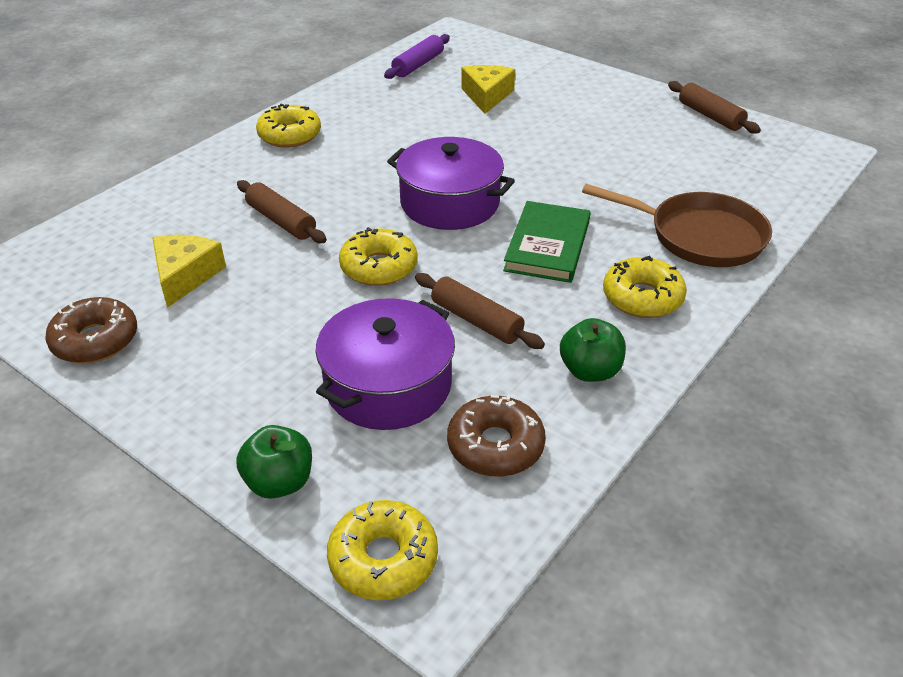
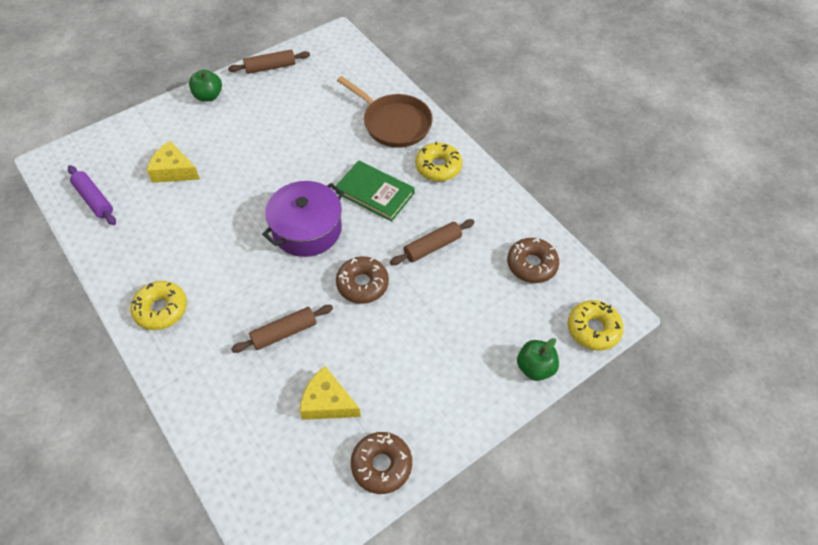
camera: 75 degrees left, 15 degrees up
(379, 267) = (362, 284): yellow donut -> brown donut
(388, 385) = (474, 302): purple pot -> none
(590, 371) = (489, 209): green apple -> green apple (208, 96)
(698, 236) = (393, 123): brown pan -> brown pan turned 90 degrees clockwise

